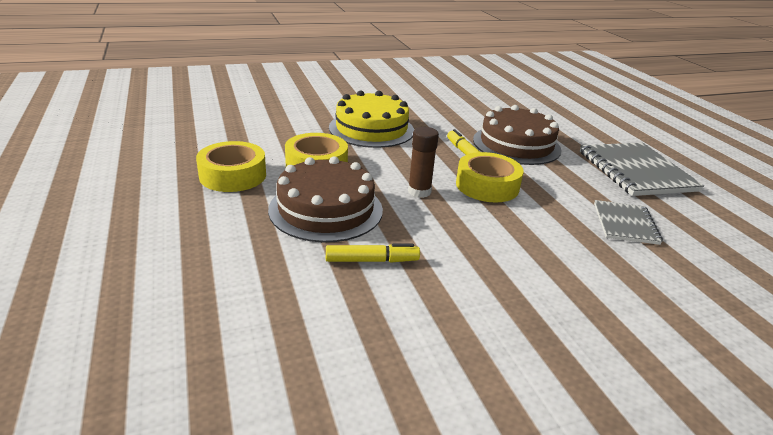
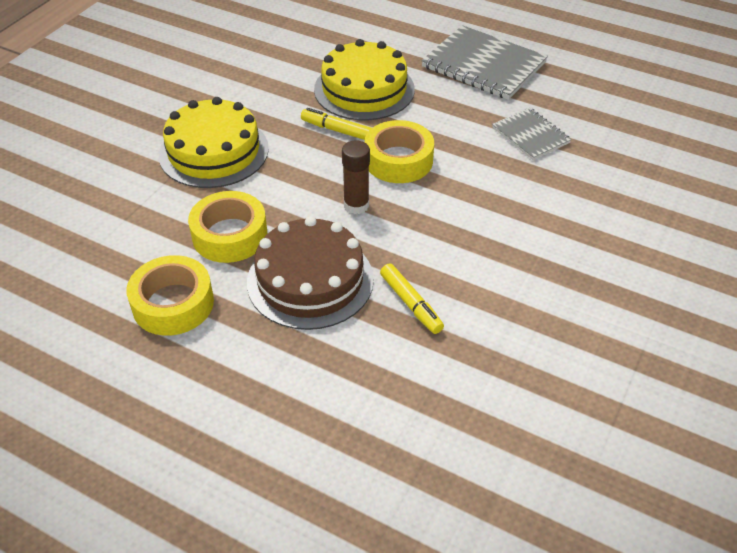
camera: 40 degrees left, 15 degrees up
(371, 260) = (411, 303): yellow marker -> yellow marker turned 105 degrees clockwise
(516, 144) = (364, 89): brown cake -> yellow cake

